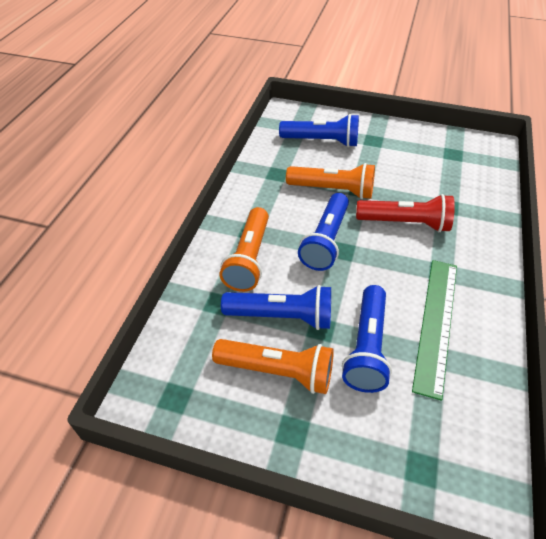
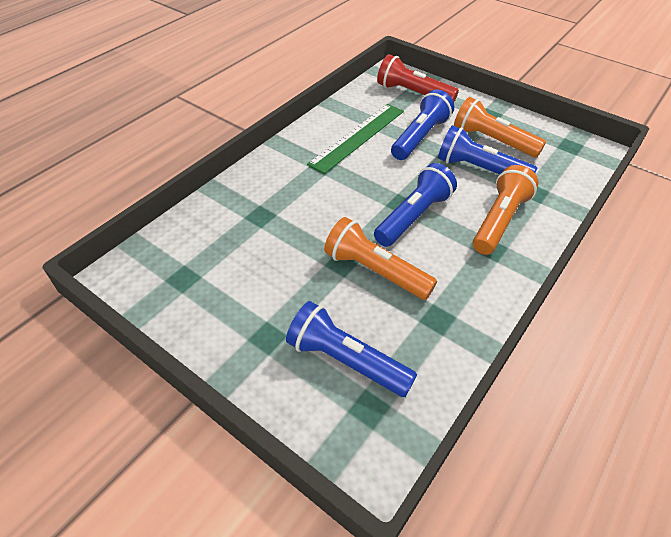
camera: 160 degrees left, 0 degrees up
(405, 223) = (320, 211): red flashlight -> red flashlight (413, 93)

